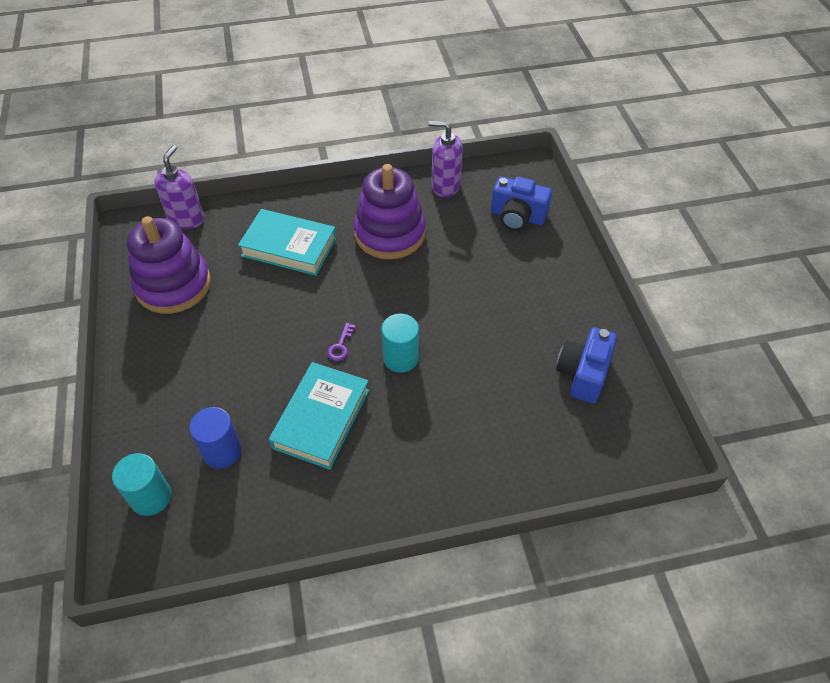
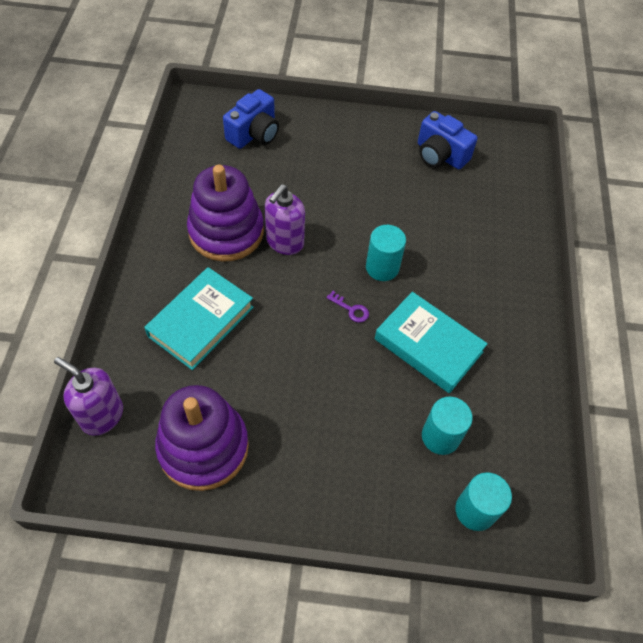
camera: 75 degrees left, 5 degrees up
(222, 451) = (440, 436): blue cylinder -> turquoise cylinder
(445, 186) = (185, 170): purple soap dispenser -> purple soap dispenser (284, 242)

